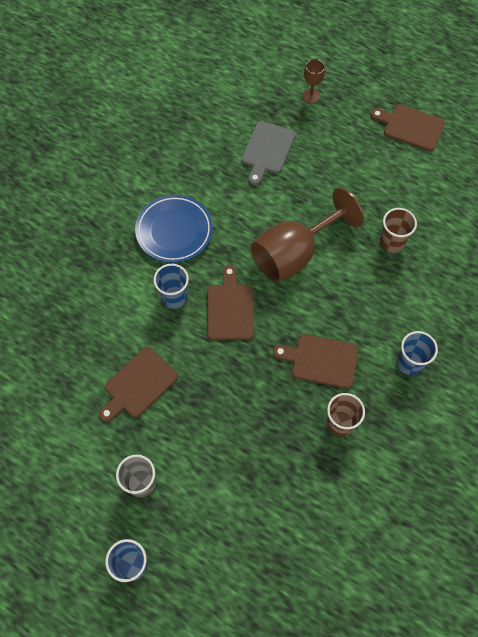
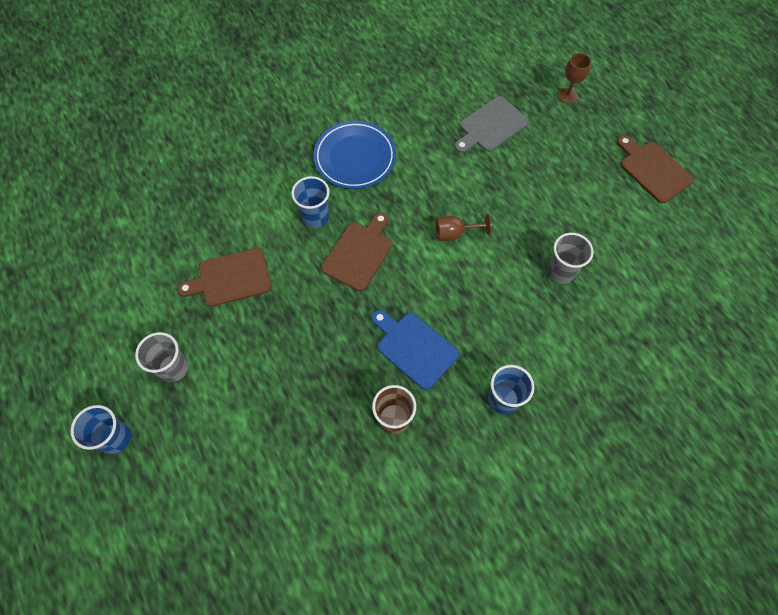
camera: 30 degrees right, 0 degrees up
(294, 253) = (455, 233): brown goblet -> brown goblet, size x0.44
(321, 361) = (414, 348): brown cutting board -> blue cutting board
(392, 242) = (561, 271): brown cup -> grey cup

